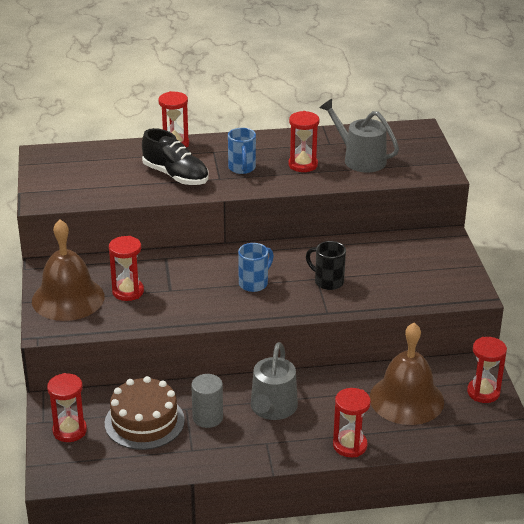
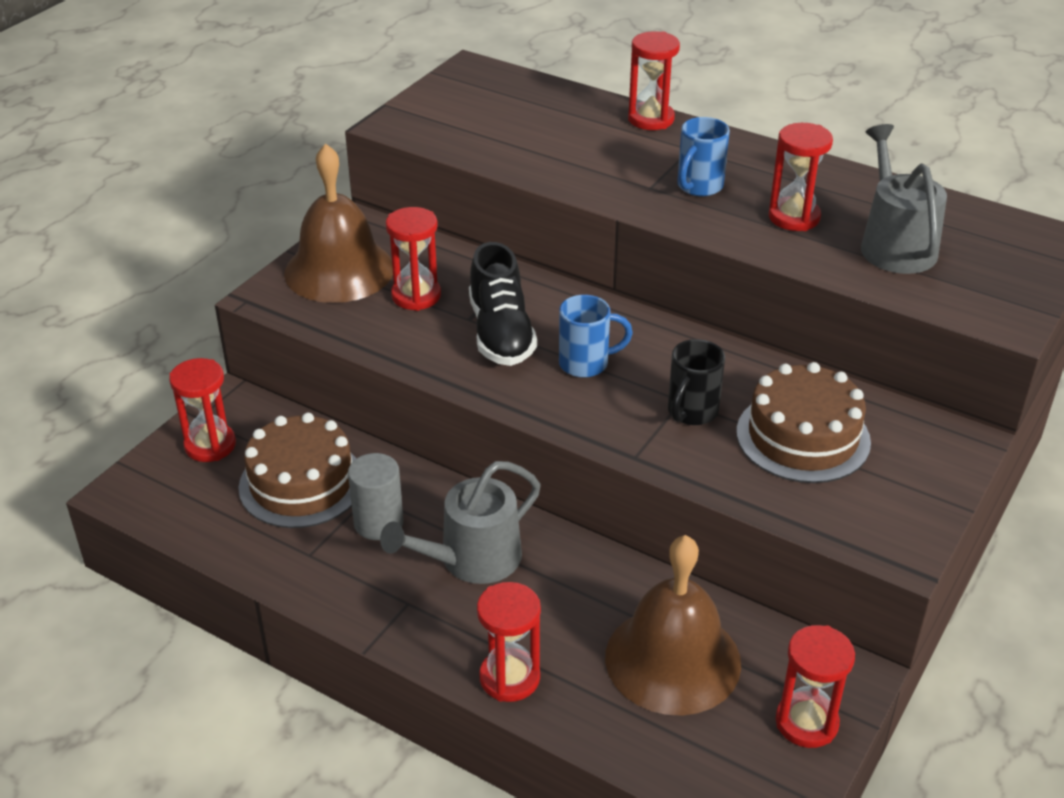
camera: 40 degrees right, 5 degrees up
(176, 176) = (596, 160): black shoe -> black shoe (501, 333)
(327, 281) = (691, 412): black mug -> black mug turned 135 degrees counterclockwise
(385, 268) = (803, 437): none -> brown cake

